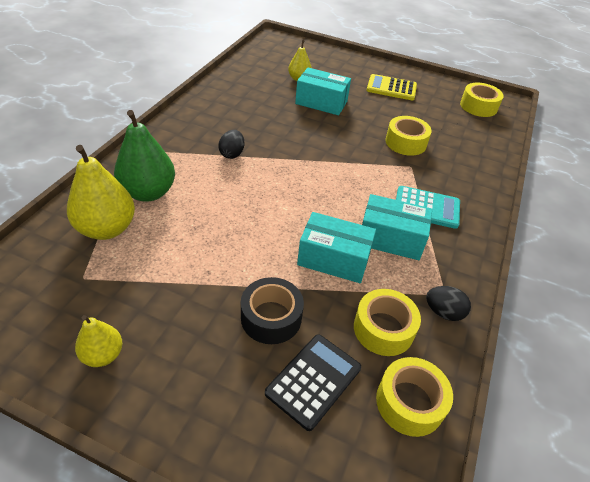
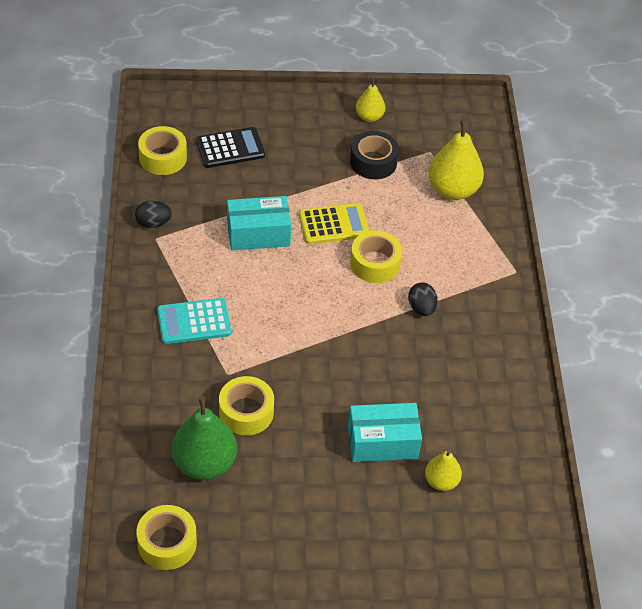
camera: 155 degrees right, 5 degrees up
(148, 192) = (455, 233): green pear -> green pear (204, 463)
(271, 317) = (280, 174): black tape -> black tape (373, 162)
(313, 380) = (230, 148): black calculator -> black calculator turned 120 degrees counterclockwise
(383, 329) = (196, 195): yellow tape -> yellow tape (375, 263)
(390, 238) = (217, 272): turquoise box -> none
(391, 88) = (306, 526): yellow calculator -> yellow calculator (333, 224)

